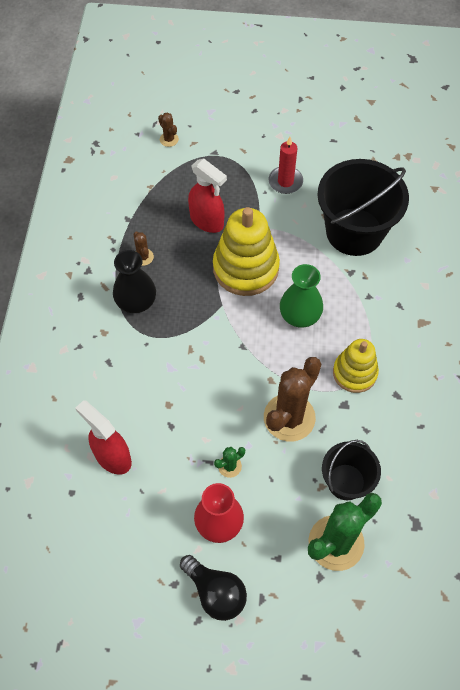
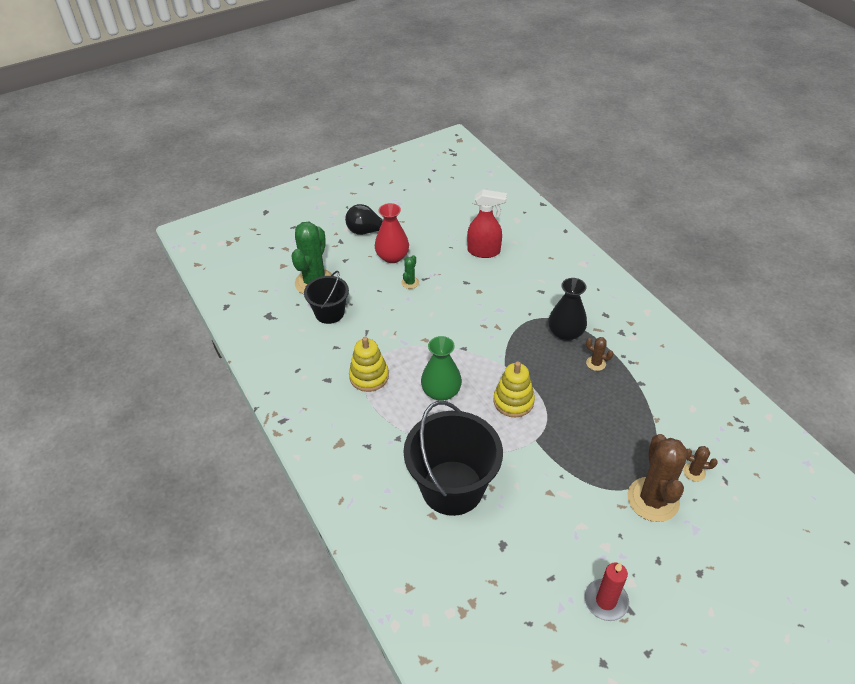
camera: 145 degrees right, 15 degrees down
(207, 221) = (580, 419): red spray bottle -> none
(245, 268) = (513, 401): yellow stacking toy -> yellow stacking toy, size x0.63
(285, 181) = (553, 498): red candle -> red candle (606, 601)
(289, 417) = (394, 326): brown cactus -> brown cactus (653, 499)

